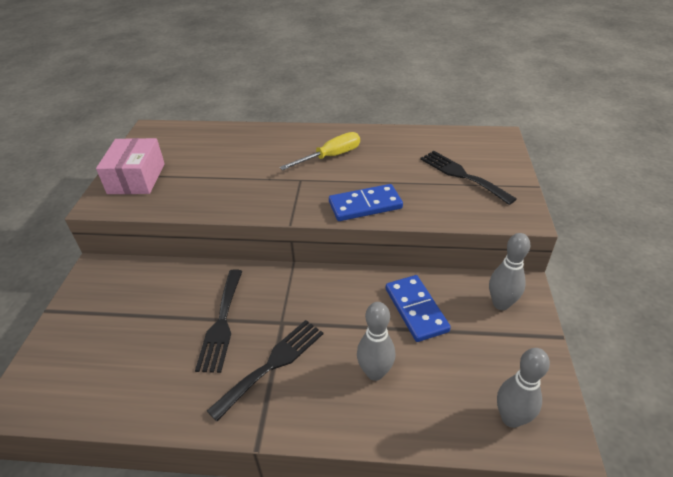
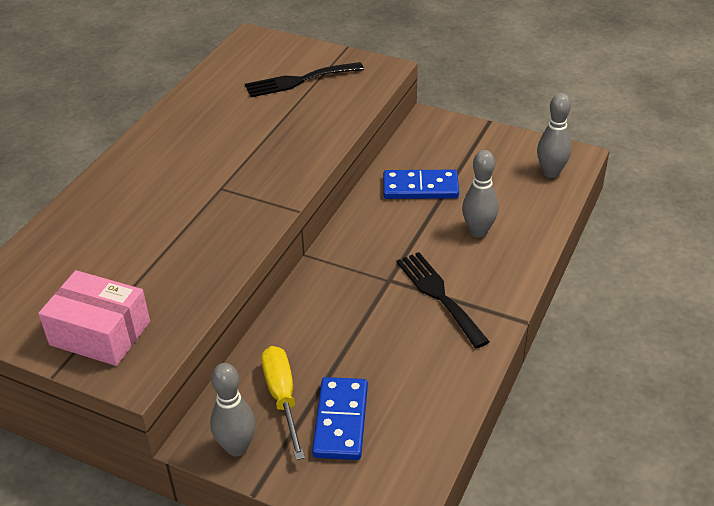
camera: 70 degrees left, 0 degrees up
(221, 323) = (366, 325): black fork -> none
(330, 156) = (193, 156): yellow screwdriver -> yellow screwdriver (282, 398)
(365, 205) = (302, 152): blue domino -> blue domino (340, 421)
(501, 304) = (440, 138): grey bowling pin -> grey bowling pin (237, 447)

